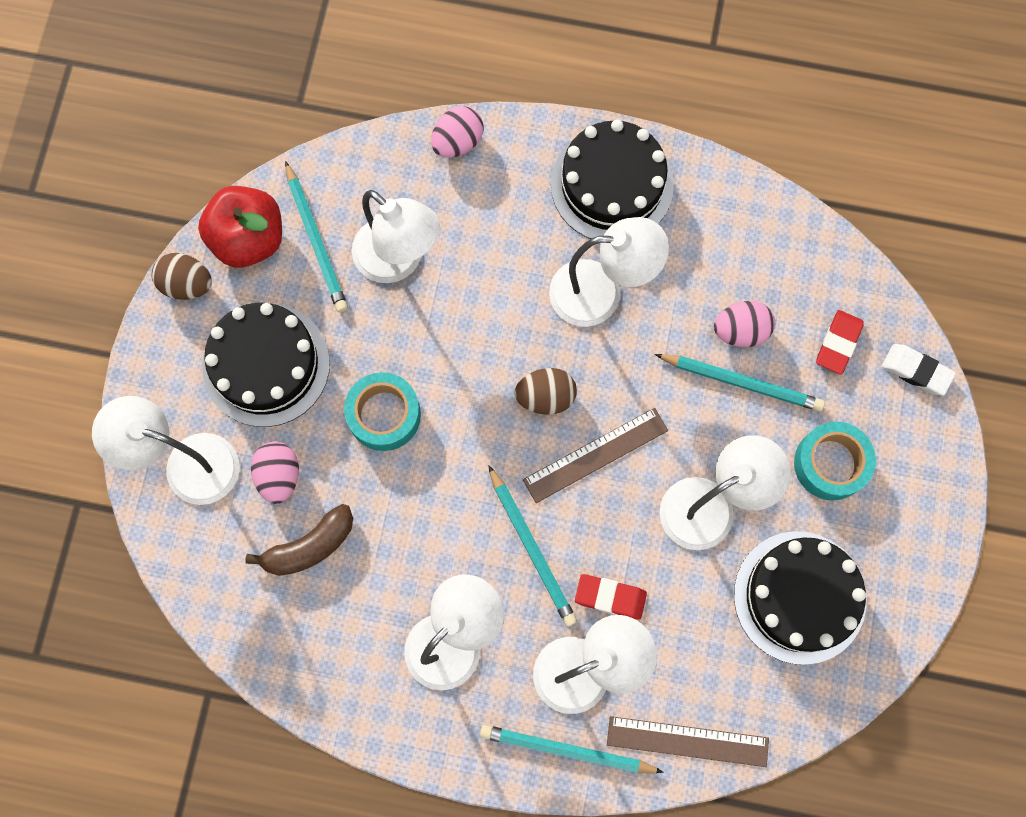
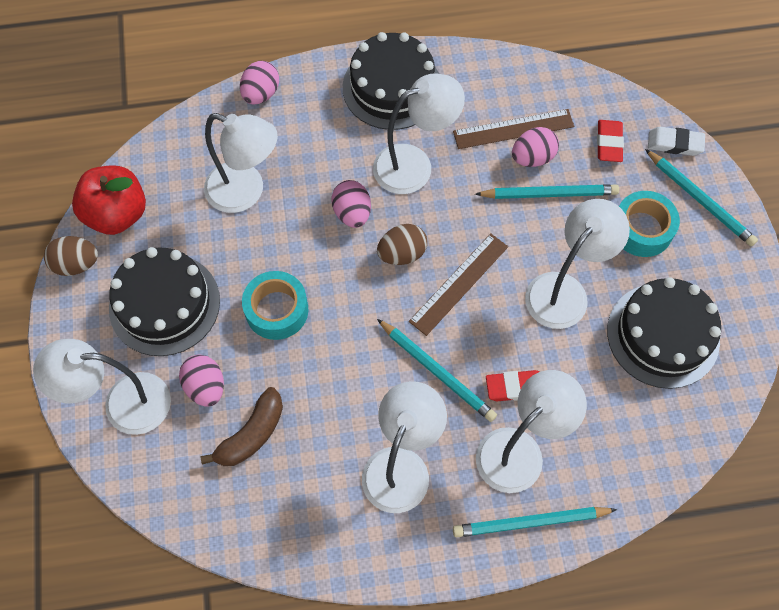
camera: 20 degrees left, 10 degrees down
(316, 240) = (173, 198): turquoise pencil -> turquoise pencil (699, 200)
(508, 328) = (352, 213): none -> pink egg
(687, 741) = (625, 478): brown ruler -> brown ruler (513, 129)

